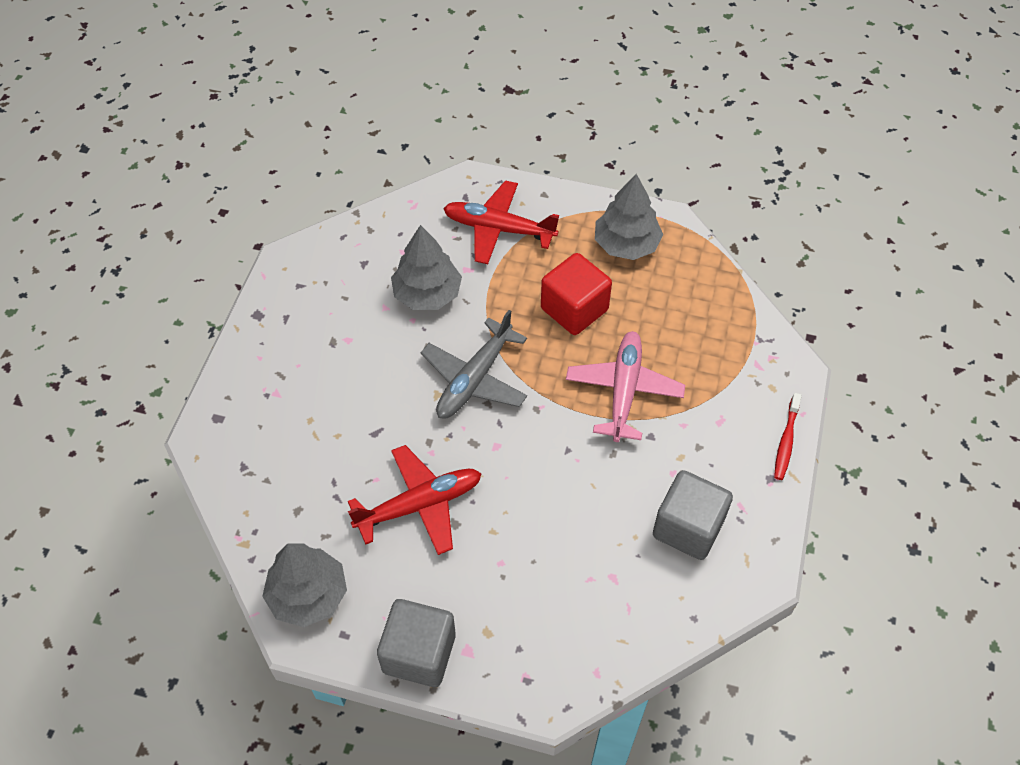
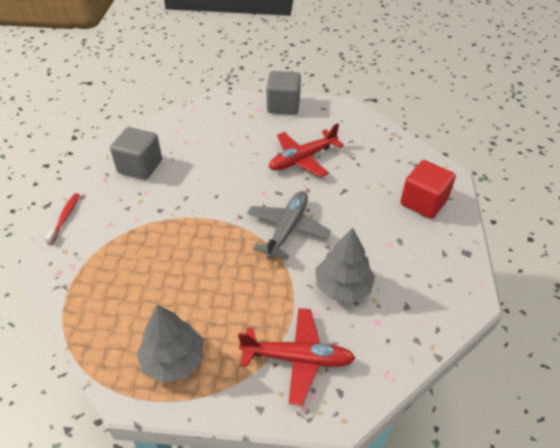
camera: 170 degrees right, 10 degrees down
(308, 595) = (348, 119): grey tree -> none
(574, 309) = (218, 290): red cube -> red cube (423, 202)
(624, 391) = (178, 235): pink plane -> none

